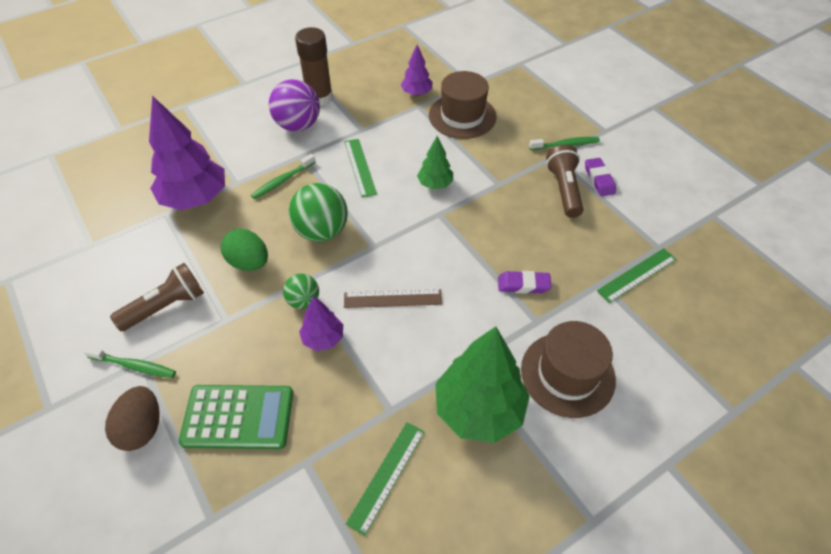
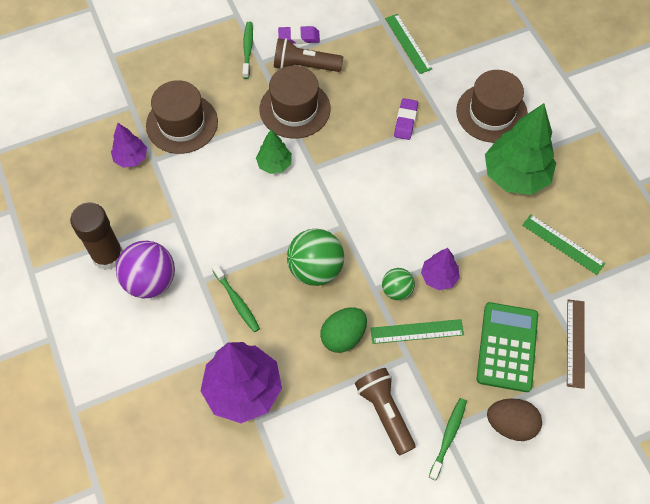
camera: 80 degrees left, 10 degrees up
(359, 167) = (234, 227): green ruler -> green ruler (417, 331)
(393, 298) = (405, 219): brown ruler -> brown ruler (575, 343)
(506, 189) = (295, 109): none -> brown hat

